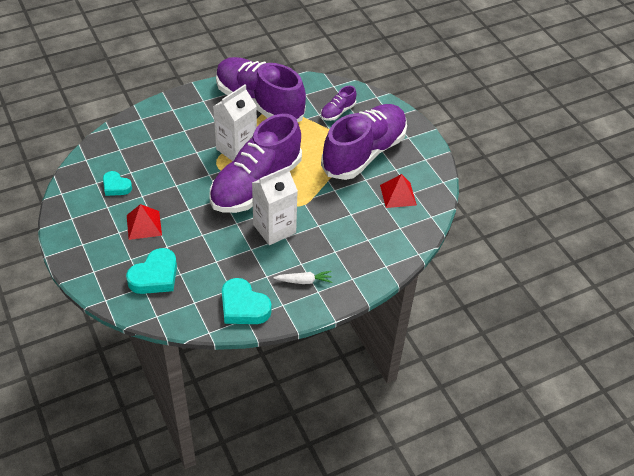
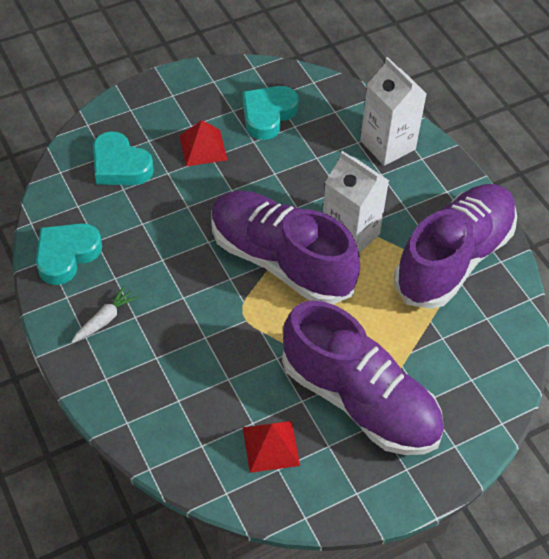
camera: 90 degrees right, 5 degrees up
(116, 186) = (268, 115): turquoise heart -> turquoise heart, size x1.59
(274, 229) = (198, 284): white carton -> white carton (387, 145)
(304, 281) = (104, 320): white carrot -> white carrot turned 135 degrees counterclockwise
(337, 112) = (452, 364): purple shoe -> none

